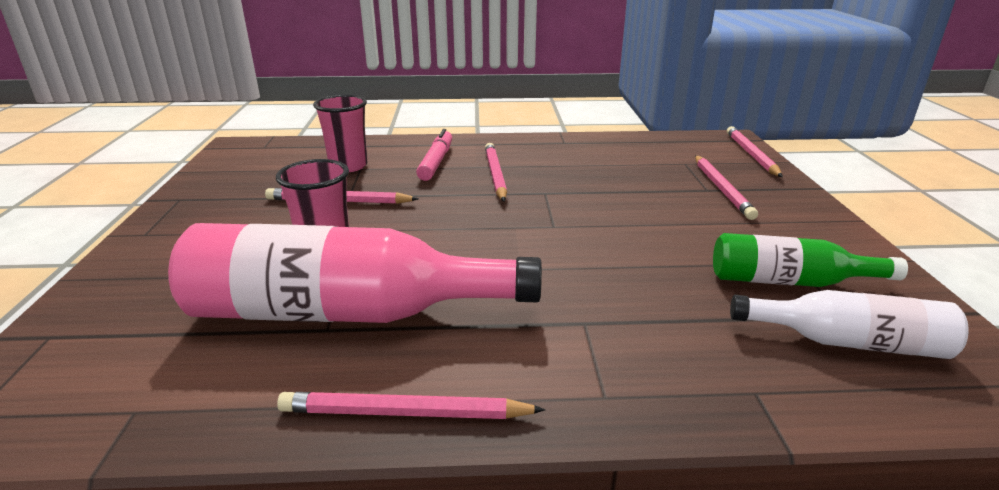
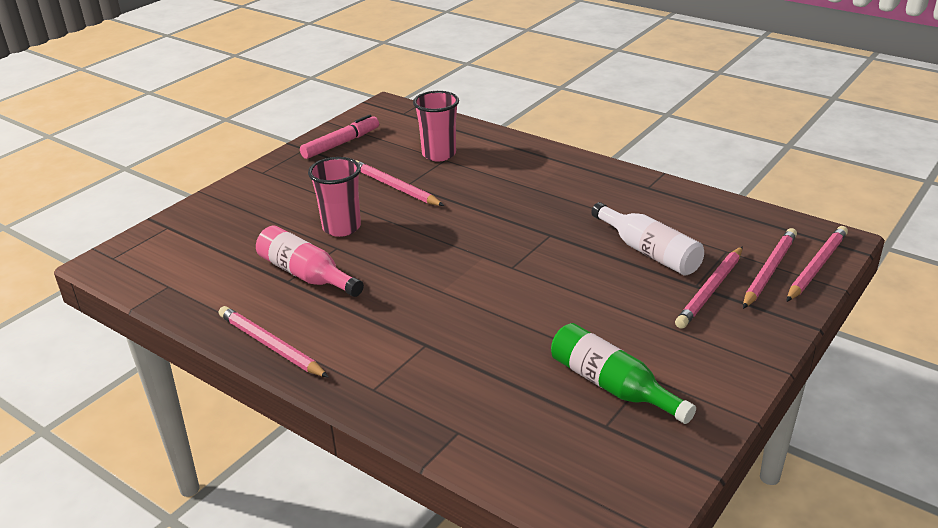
camera: 40 degrees right, 5 degrees up
(344, 312) = (306, 275): pink bottle -> pink bottle, size x0.55
(436, 162) = (507, 172): pink marker -> pink marker (341, 144)
(495, 174) = (536, 202): pink pencil -> pink pencil (769, 270)
(848, 342) = (571, 440): white bottle -> white bottle (649, 252)

